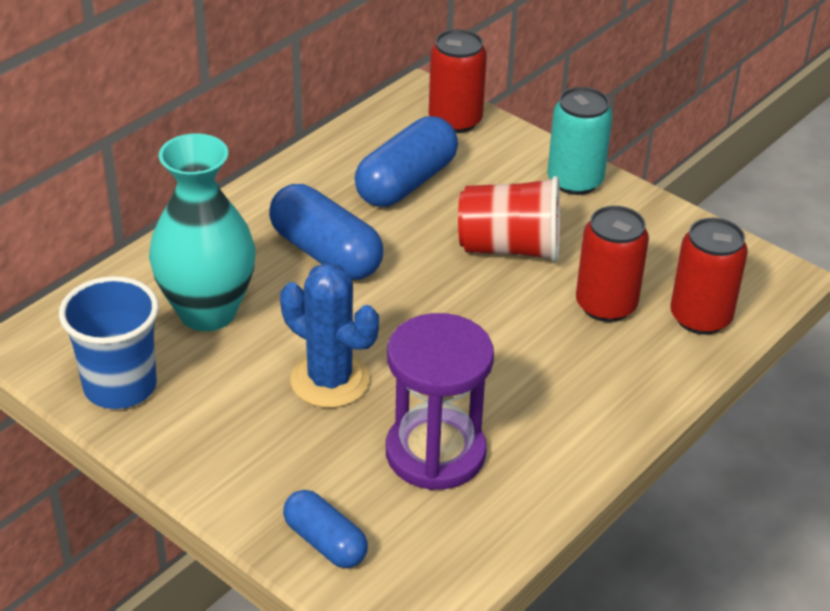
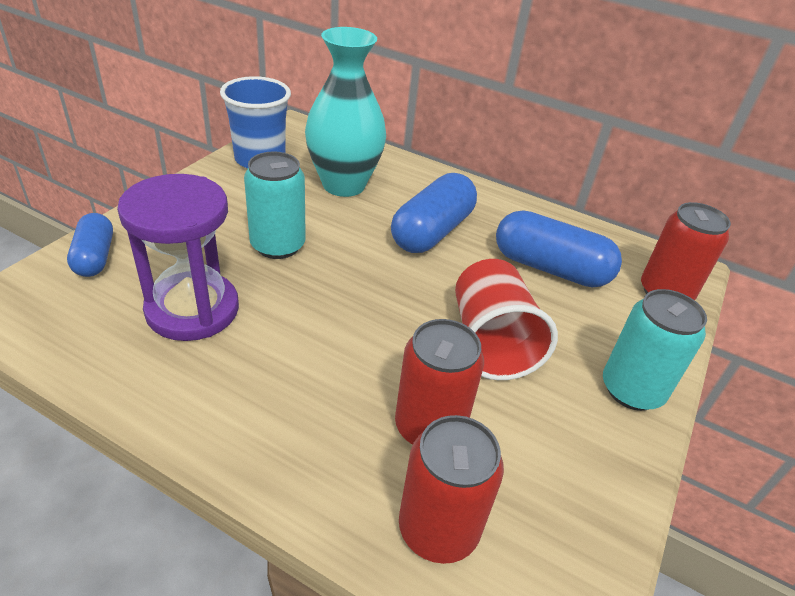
camera: 75 degrees right, 0 degrees up
(325, 542) = (95, 257): blue capsule -> blue capsule turned 45 degrees counterclockwise
(330, 381) = (278, 245): blue cactus -> turquoise can

